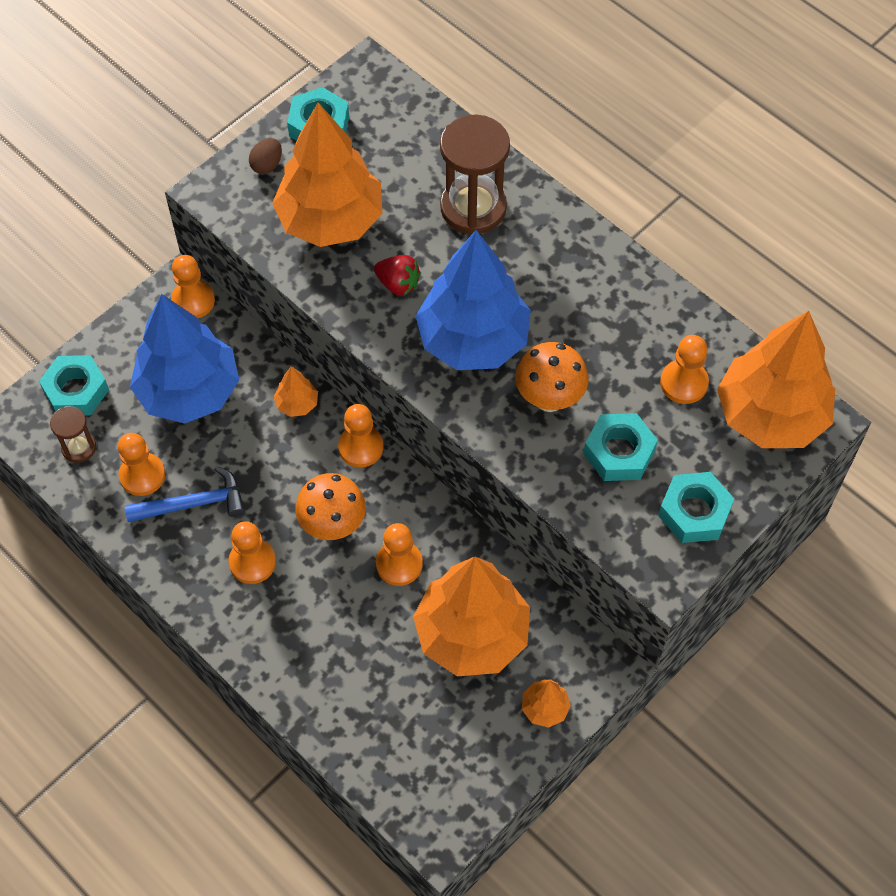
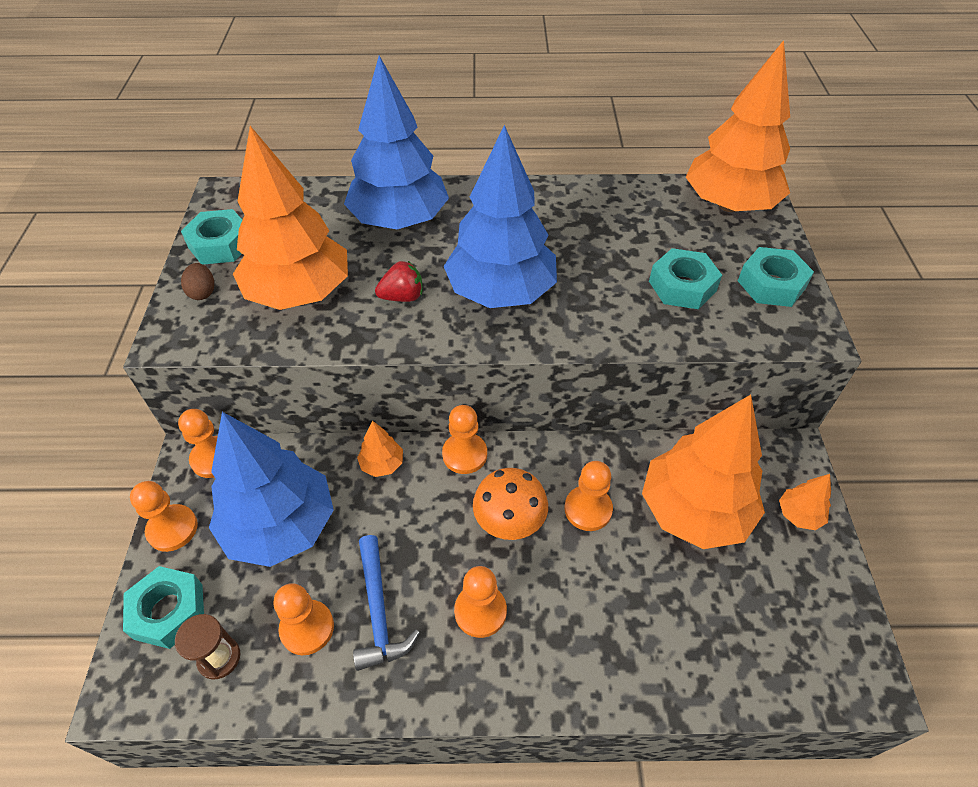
camera: 45 degrees left, 10 degrees down
(193, 503) = (378, 610): blue hammer -> blue hammer turned 135 degrees clockwise
(473, 207) = (399, 221): brown hourglass -> blue tree
(549, 399) = (598, 289): orange mushroom -> none
(684, 383) = (661, 223): orange pawn -> orange pawn (172, 529)

